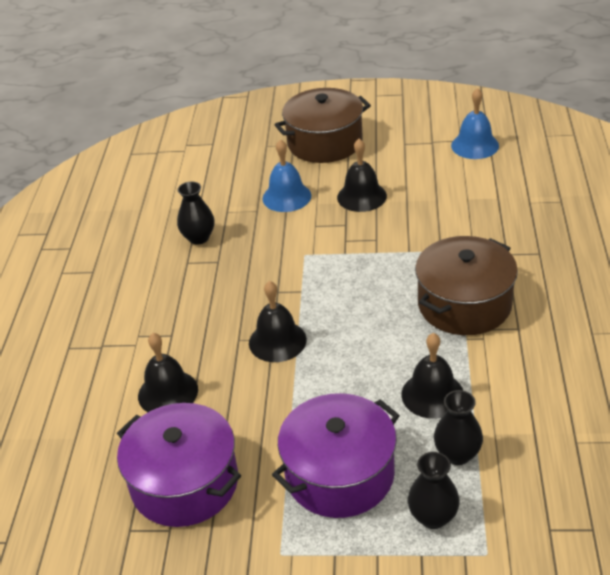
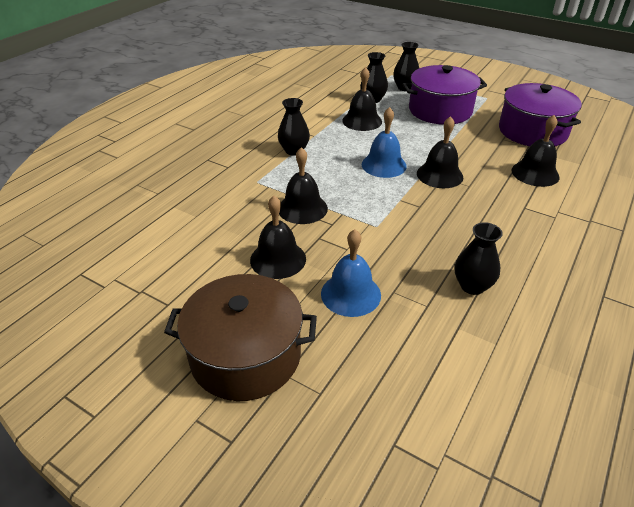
camera: 155 degrees left, 0 degrees up
(385, 243) = (302, 208): none -> black bell
(464, 304) = (294, 151): brown pot -> black vase
(475, 145) = (112, 265): blue bell -> blue bell (384, 165)

